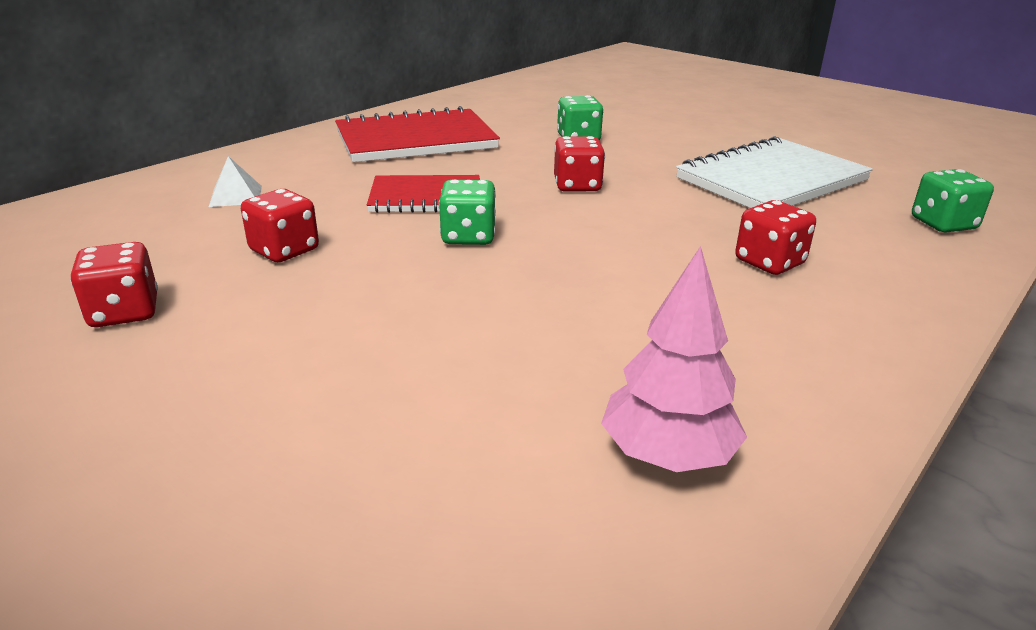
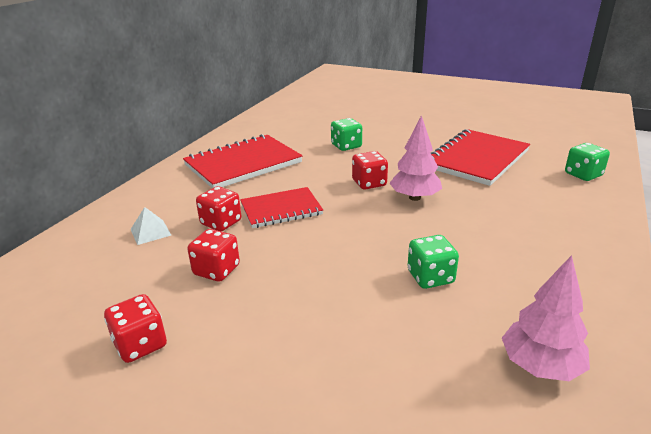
camera: 15 degrees left, 0 degrees up
(468, 236) = (328, 235): green dice -> green dice (430, 277)
(633, 212) = (414, 198): none -> pink tree
(769, 262) = (511, 219): red dice -> red dice (221, 223)
(771, 180) = (476, 159): white notebook -> red notebook

